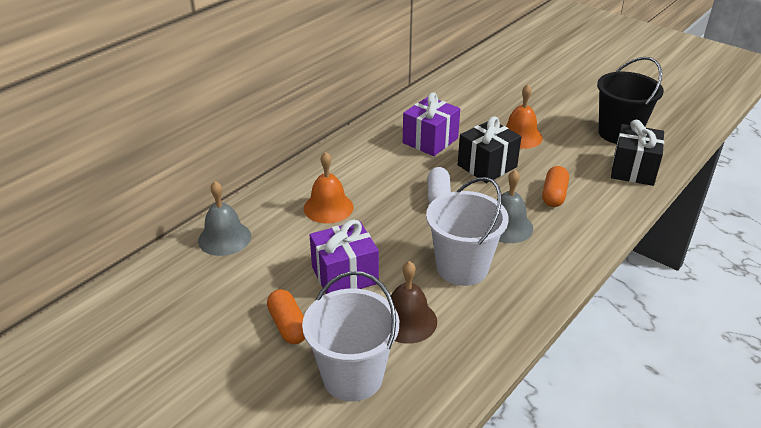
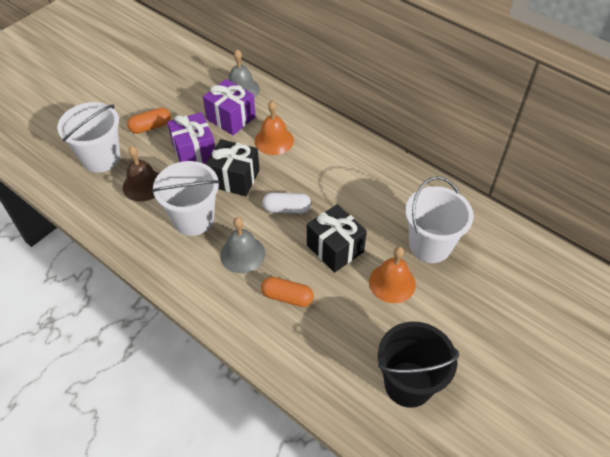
camera: 90 degrees right, 15 degrees up
(430, 140) = (377, 207): purple gift -> purple gift (231, 118)
(473, 115) = (430, 245): none -> white bucket
(633, 170) = (332, 381): black gift -> black gift (234, 178)

